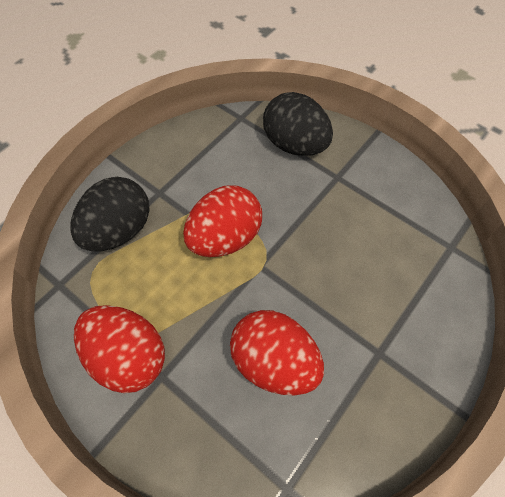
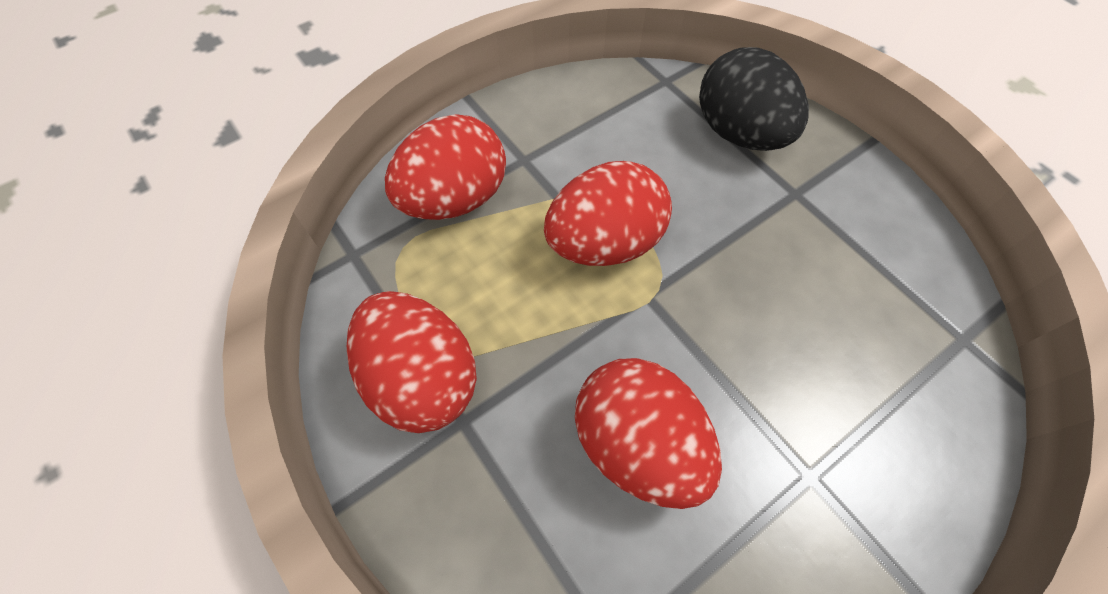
camera: 15 degrees right, 0 degrees up
(119, 230) = (454, 199): black egg -> red egg

